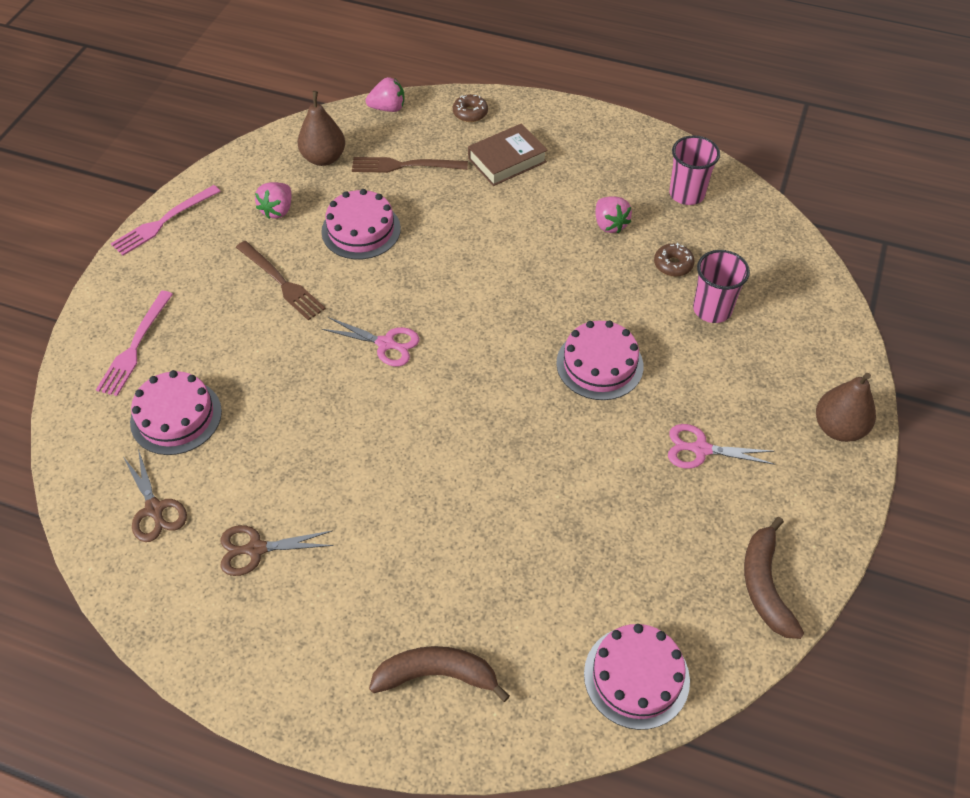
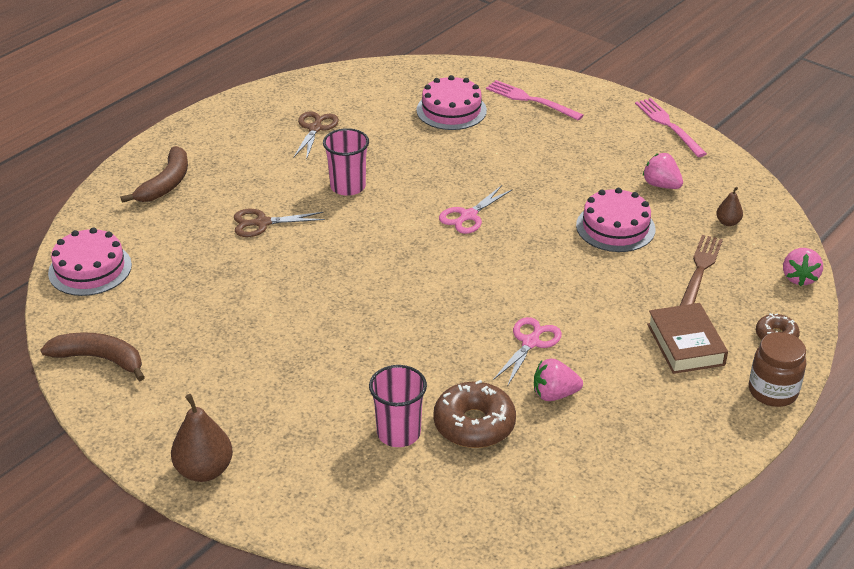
camera: 110 degrees right, 15 degrees down
(154, 509) = (375, 94): brown scissors -> brown scissors (262, 223)
(281, 282) = (567, 174): brown fork -> none
(324, 158) = (728, 222): brown pear -> brown pear, size x0.53
(537, 108) = (772, 391): none -> brown jar
(599, 364) = (375, 332): pink cake -> none
(673, 264) = (474, 424): brown donut -> brown donut, size x1.79
(687, 194) = (578, 474): pink cup -> pink cup (348, 187)
(701, 449) = (246, 367): pink scissors -> pink scissors (530, 342)

